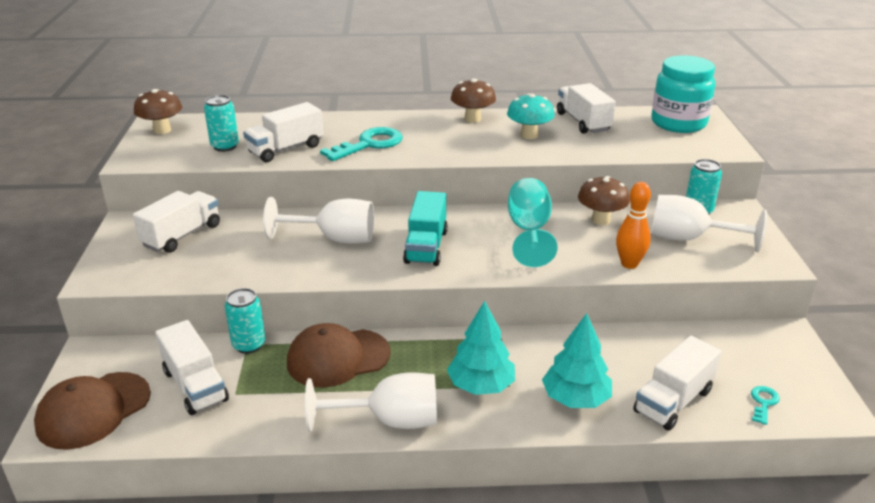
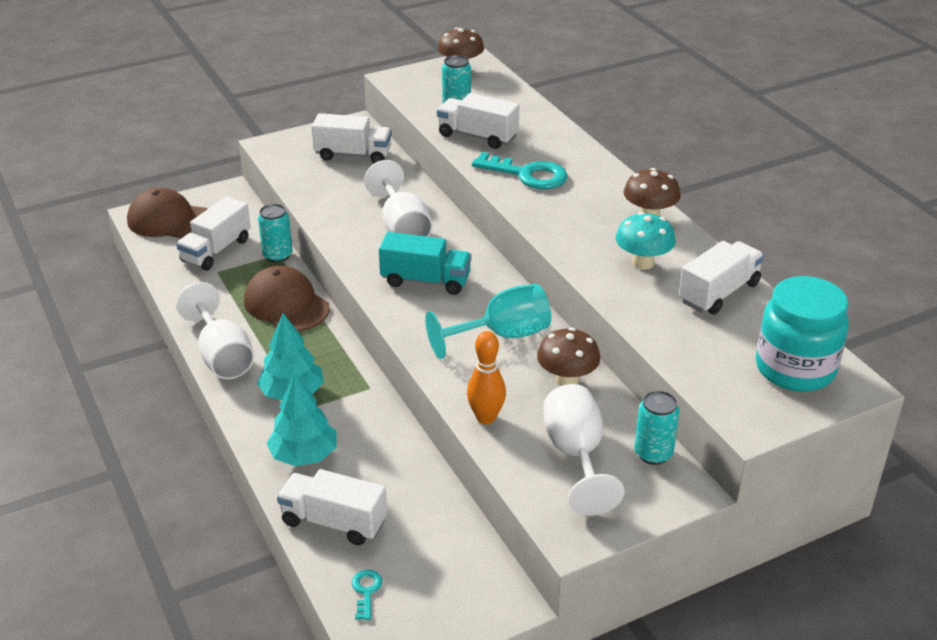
camera: 65 degrees right, 5 degrees up
(426, 246) = (425, 280): turquoise truck -> turquoise truck turned 150 degrees counterclockwise
(763, 402) = (366, 591): turquoise key -> turquoise key turned 90 degrees counterclockwise

